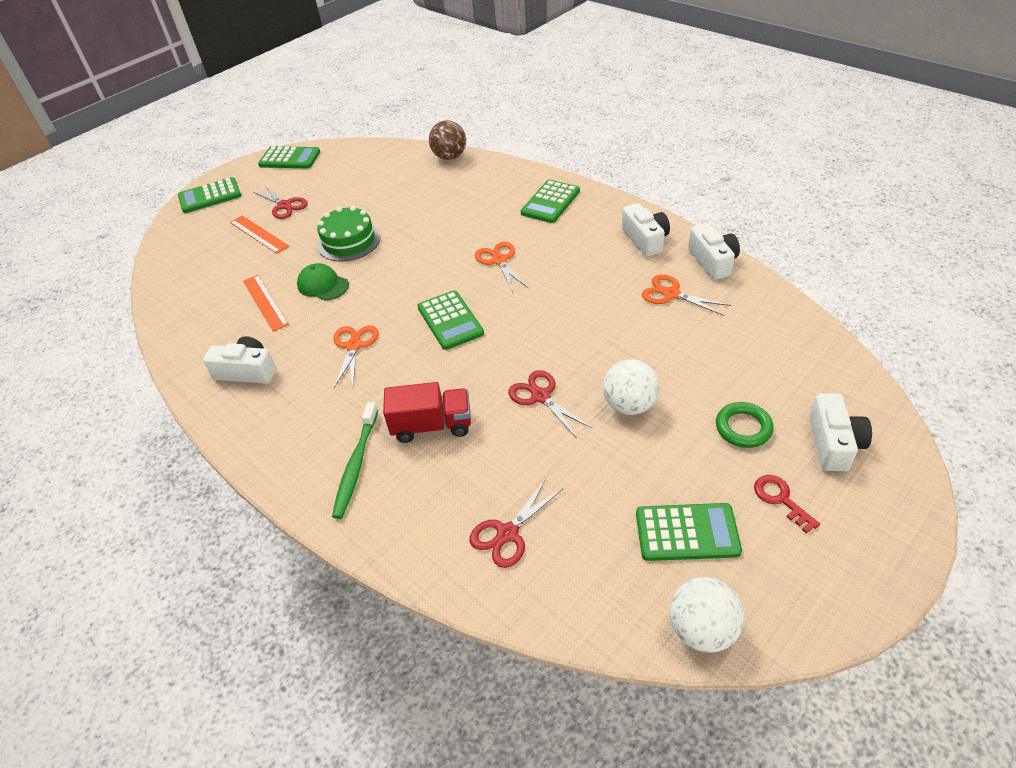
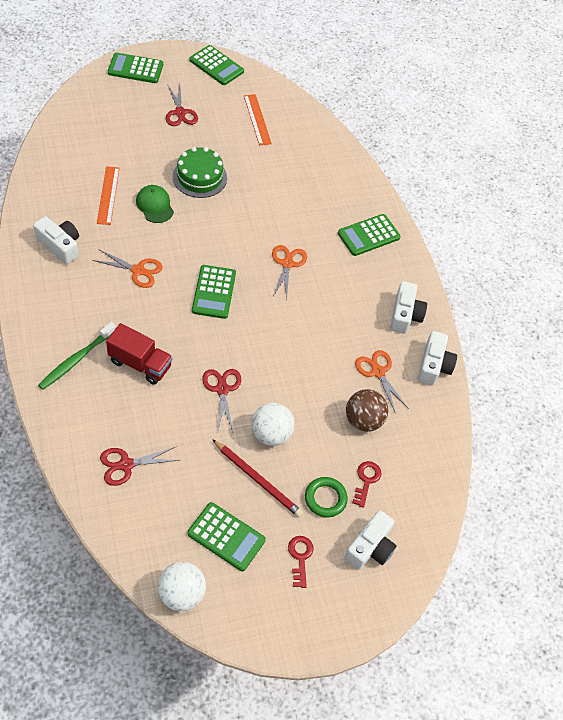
camera: 20 degrees right, 10 degrees up
(259, 234) = (144, 129): orange ruler -> orange ruler (257, 119)
(354, 346) = (138, 270): orange scissors -> orange scissors turned 75 degrees clockwise
(450, 157) = (333, 141): brown ball -> brown ball (363, 420)
(660, 455) = (258, 480): none -> red pencil
(761, 386) = (366, 480): none -> red key

